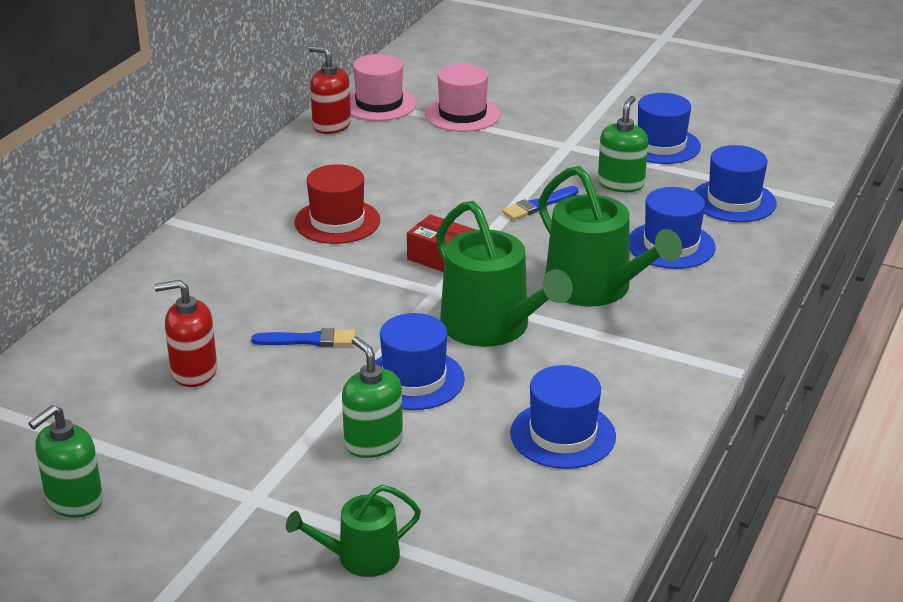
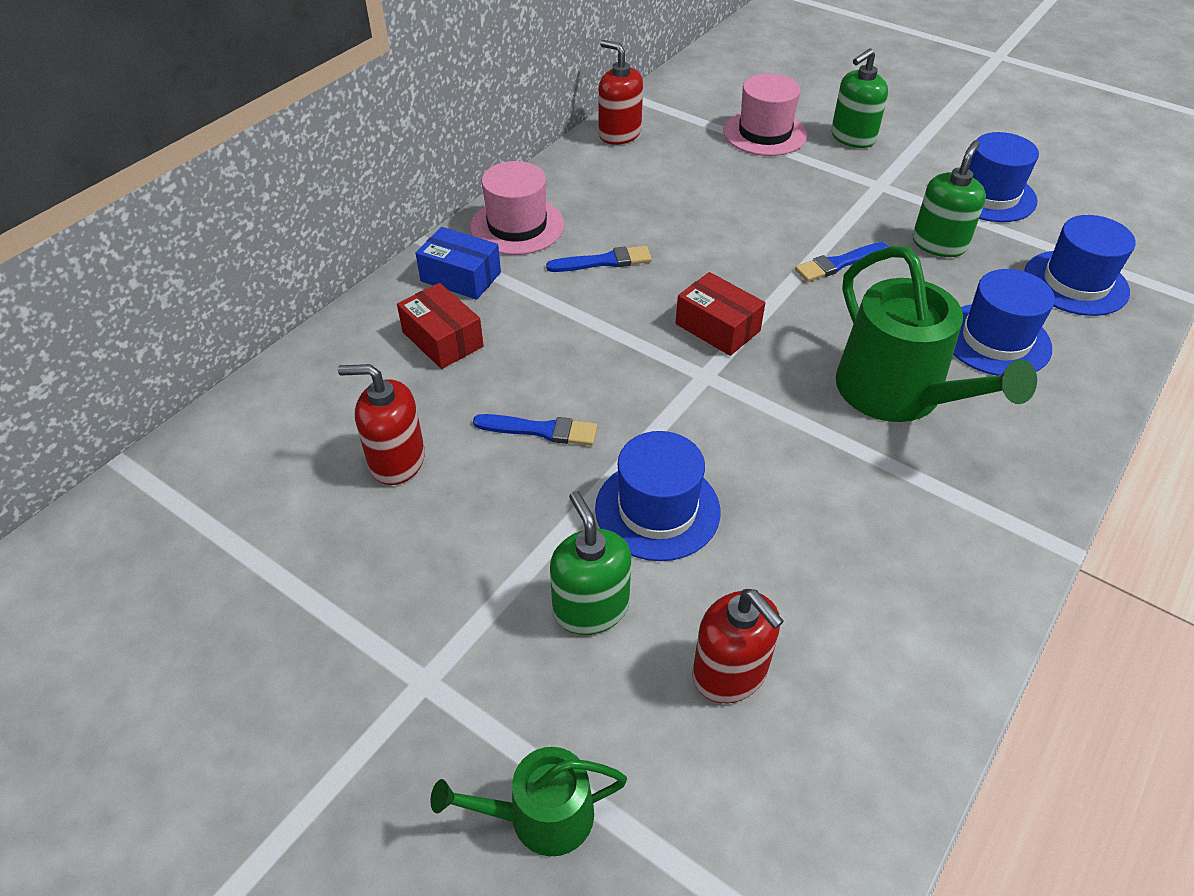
camera: 10 degrees right, 15 degrees up
(74, 500) = (205, 650): green soap dispenser -> green soap dispenser (852, 138)
(210, 288) = (442, 339): none -> red box
(213, 244) = (460, 277): none -> blue box
(337, 221) = (604, 261): red hat -> blue brush
(379, 104) = (675, 111): pink hat -> pink hat (517, 226)
(486, 466) = (730, 673): none -> red soap dispenser
(492, 327) = (764, 439): green watering can -> none
(562, 435) = (837, 632): blue hat -> none

